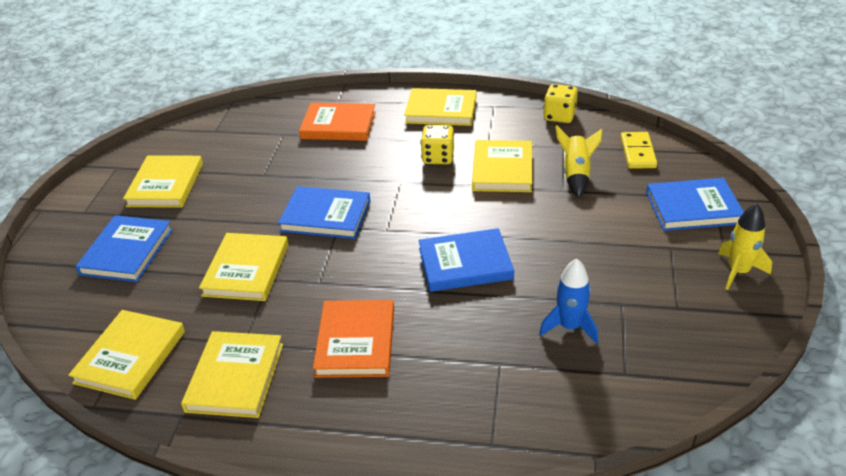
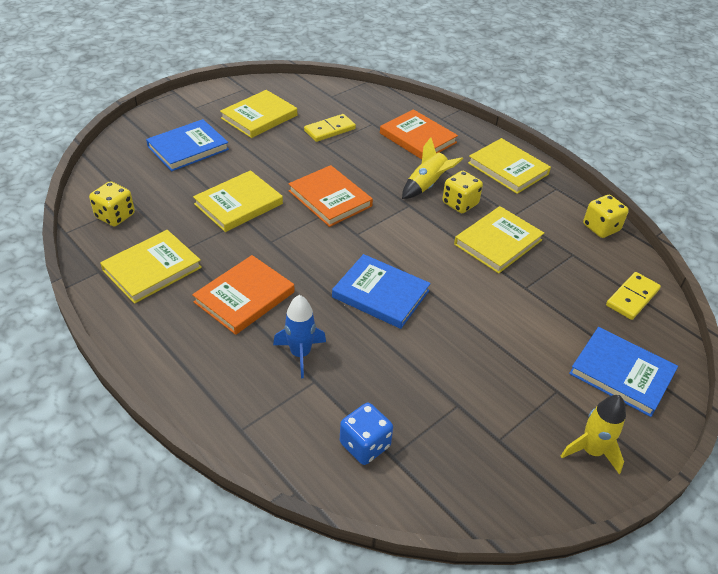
camera: 35 degrees right, 5 degrees up
(130, 357) = (115, 216): yellow book -> yellow dice
(250, 160) = (329, 130): none -> yellow domino
(326, 216) = (330, 198): blue book -> orange book
(570, 327) = (396, 392): blue rocket -> blue rocket (300, 354)
(576, 175) = (553, 283): yellow rocket -> yellow rocket (427, 185)
(597, 381) = (365, 445): none -> blue dice

